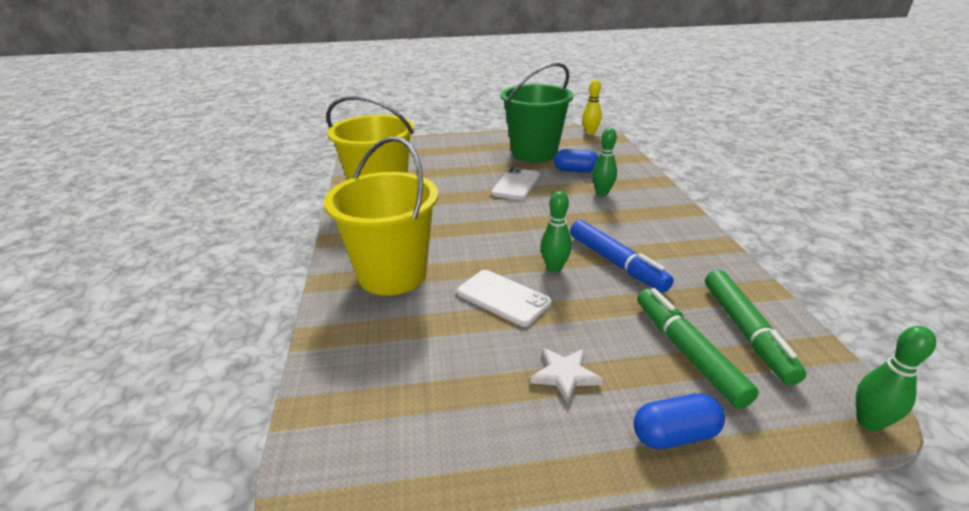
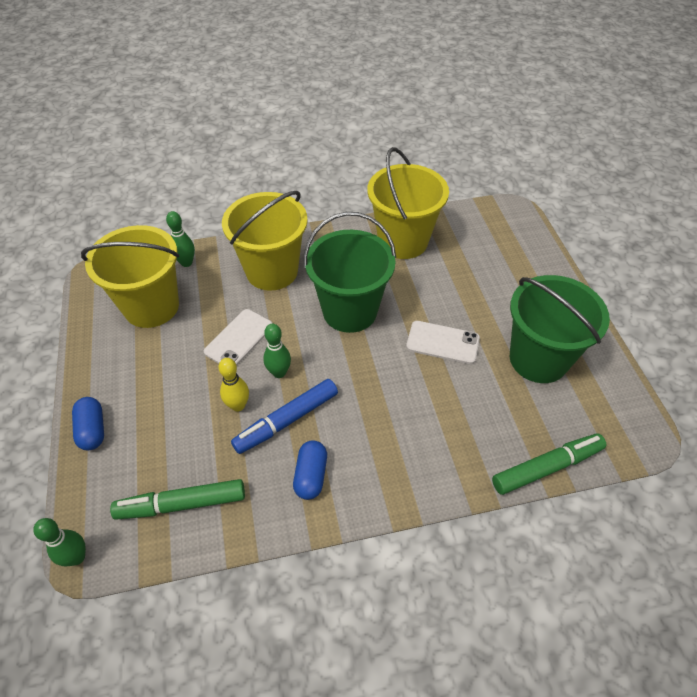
camera: 85 degrees right, 20 degrees up
(428, 389) = (151, 306): none -> yellow bucket
(471, 225) = (350, 311): none -> green bucket
(564, 375) = (152, 375): white star -> none
(575, 170) = (492, 400): blue capsule -> blue capsule (311, 475)
(590, 133) = (637, 427): yellow bowling pin -> yellow bowling pin (238, 405)
(602, 193) = (434, 423): green bowling pin -> green bowling pin (186, 263)
(687, 353) = (163, 454): green marker -> green marker (546, 467)

